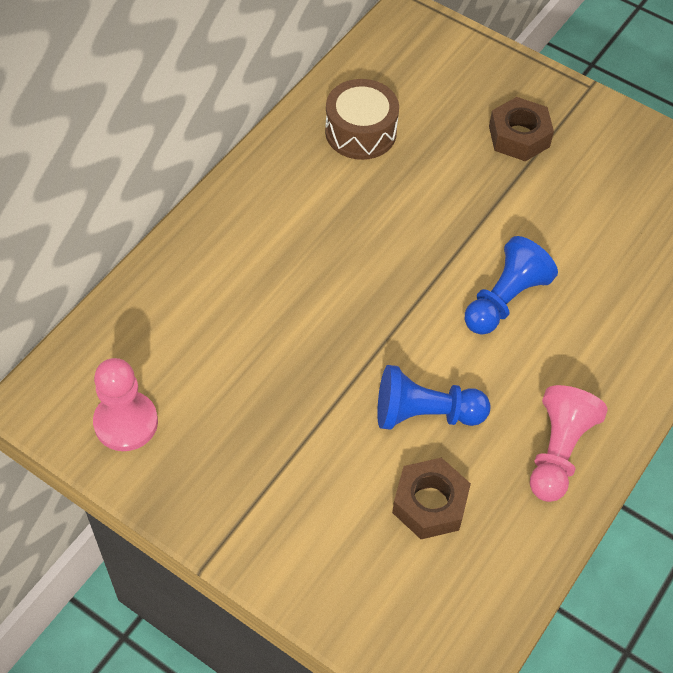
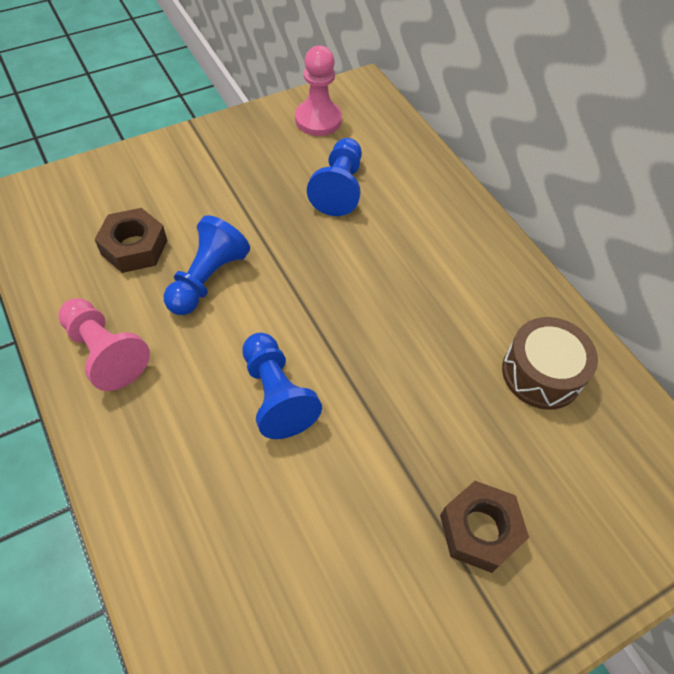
camera: 115 degrees right, 0 degrees up
(231, 354) = (339, 188): none -> blue pawn

